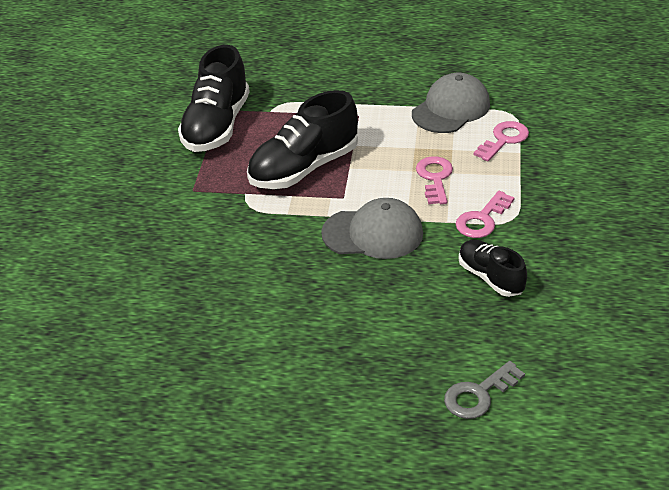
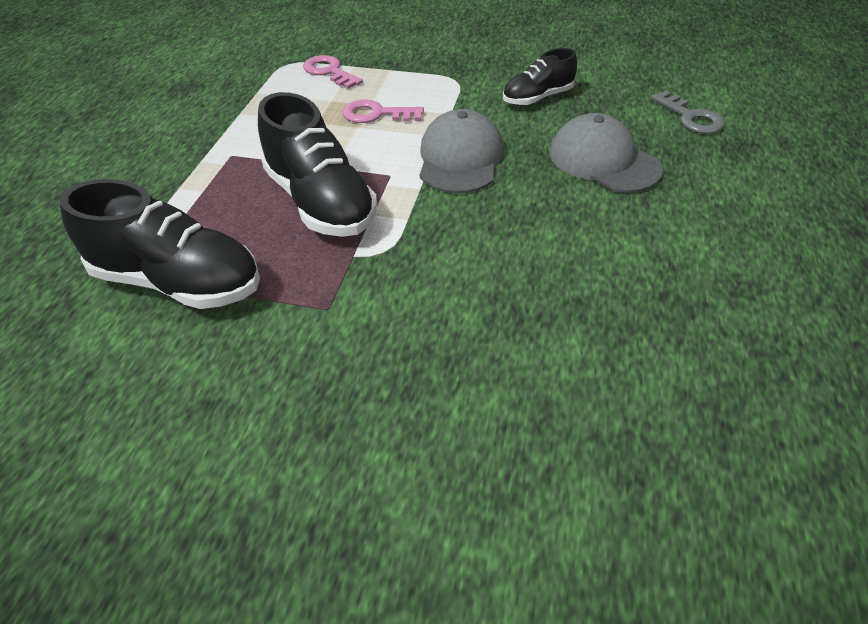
camera: 85 degrees left, 5 degrees up
(451, 109) = (257, 95): grey cap -> grey cap (603, 161)
(482, 219) = (452, 94): pink key -> none

